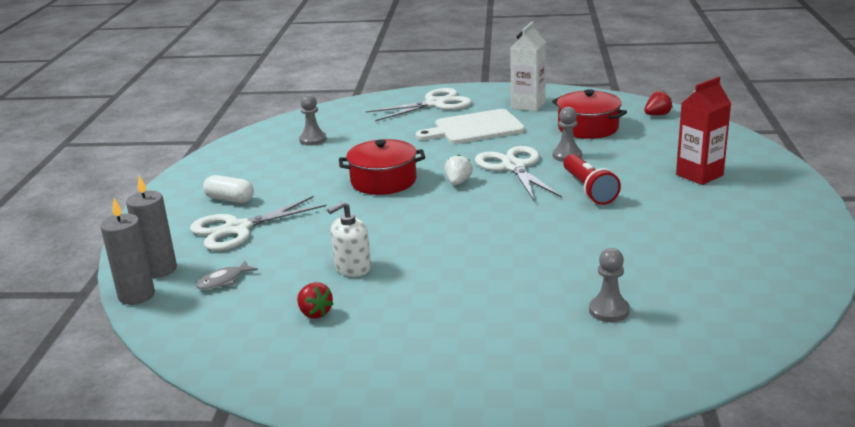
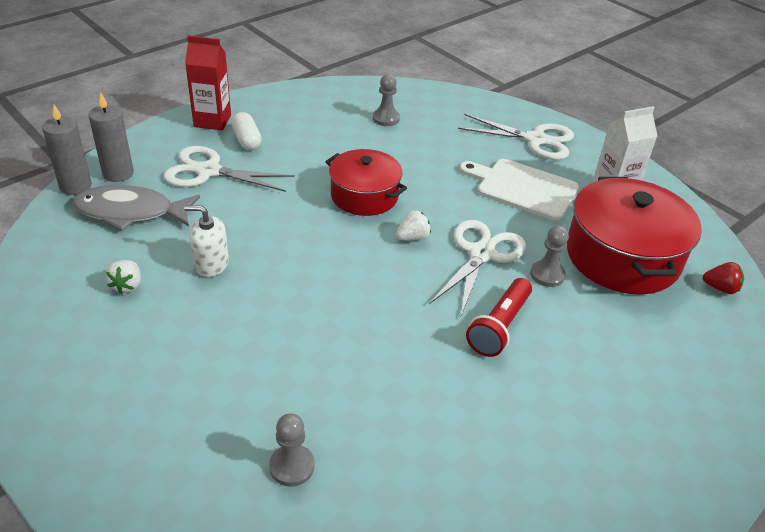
camera: 40 degrees right, 15 degrees up
(223, 281) = (130, 212): grey fish -> grey fish, size x2.15
(314, 313) = (127, 285): red strawberry -> white strawberry
(588, 128) = (622, 256): red pot -> red pot, size x1.57
(699, 175) = (630, 392): red carton -> red carton (212, 121)

